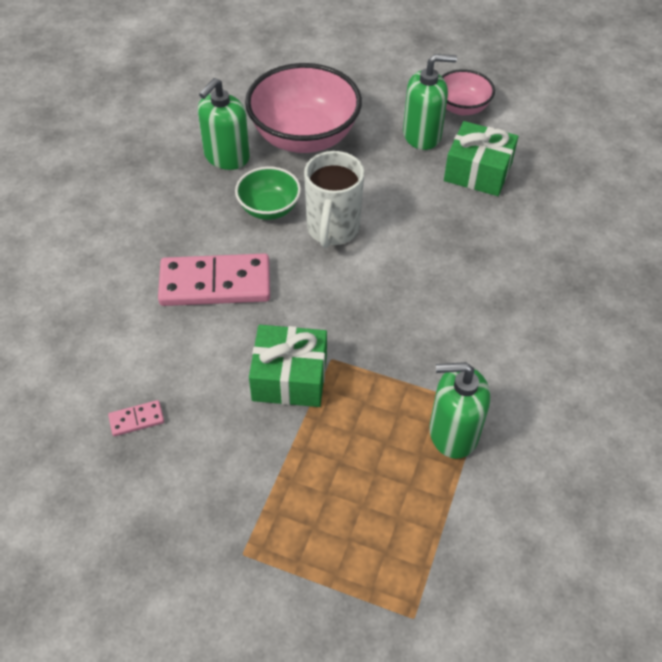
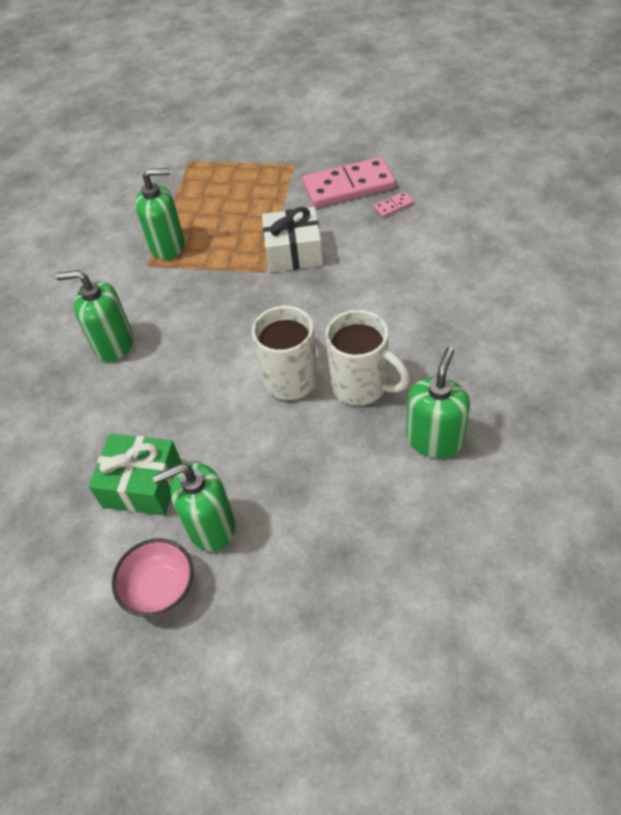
camera: 175 degrees right, 0 degrees up
(215, 283) = (382, 305): pink domino -> pink domino (349, 186)
(269, 208) = (361, 386): green bowl -> white mug
(289, 377) = (294, 252): green gift -> white gift
(304, 137) = (355, 489): pink bowl -> none
(515, 305) = (114, 344): none -> green soap dispenser

